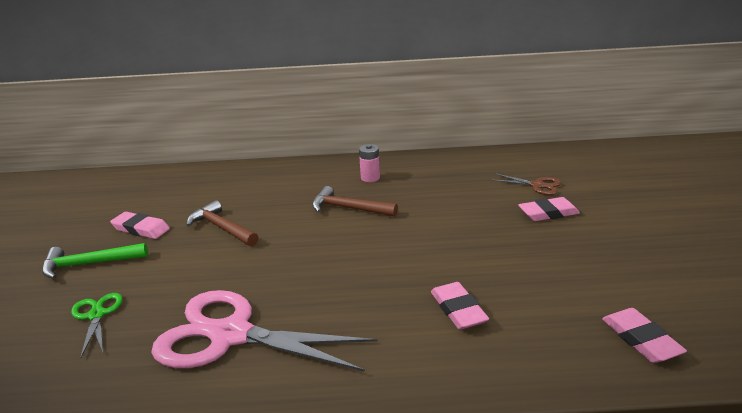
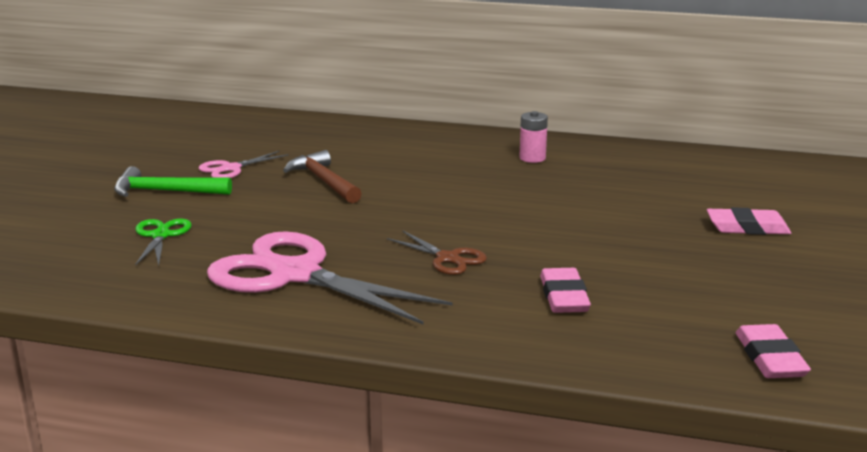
camera: 15 degrees right, 5 degrees down
(141, 229) = (231, 168): pink eraser -> pink scissors
(348, 208) = (486, 185): brown hammer -> none
(537, 185) = (755, 197): brown scissors -> brown scissors (447, 258)

